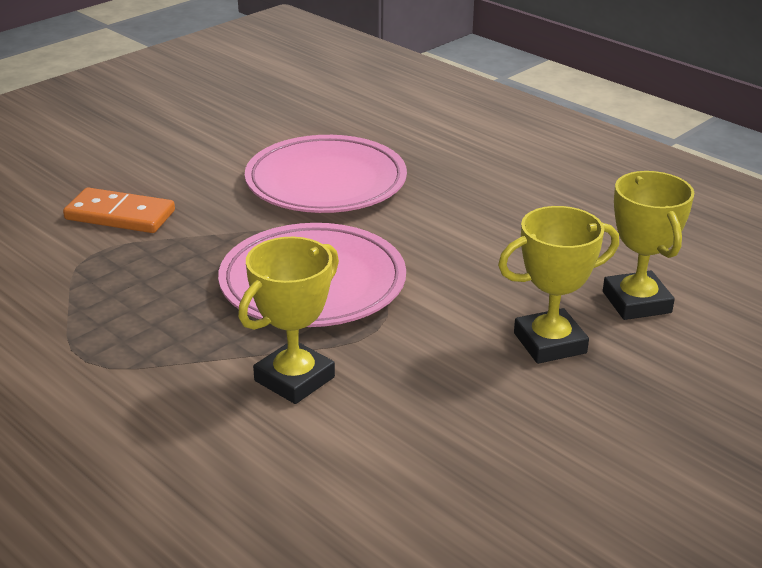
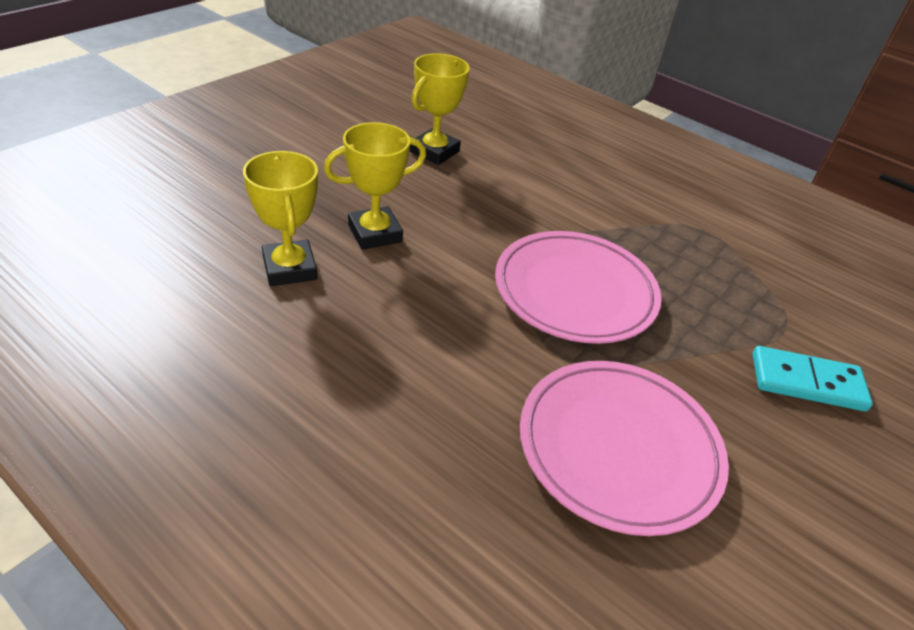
camera: 170 degrees right, 10 degrees up
(120, 215) = (807, 382): orange domino -> turquoise domino
(294, 379) = (556, 212): yellow trophy -> yellow trophy (434, 152)

